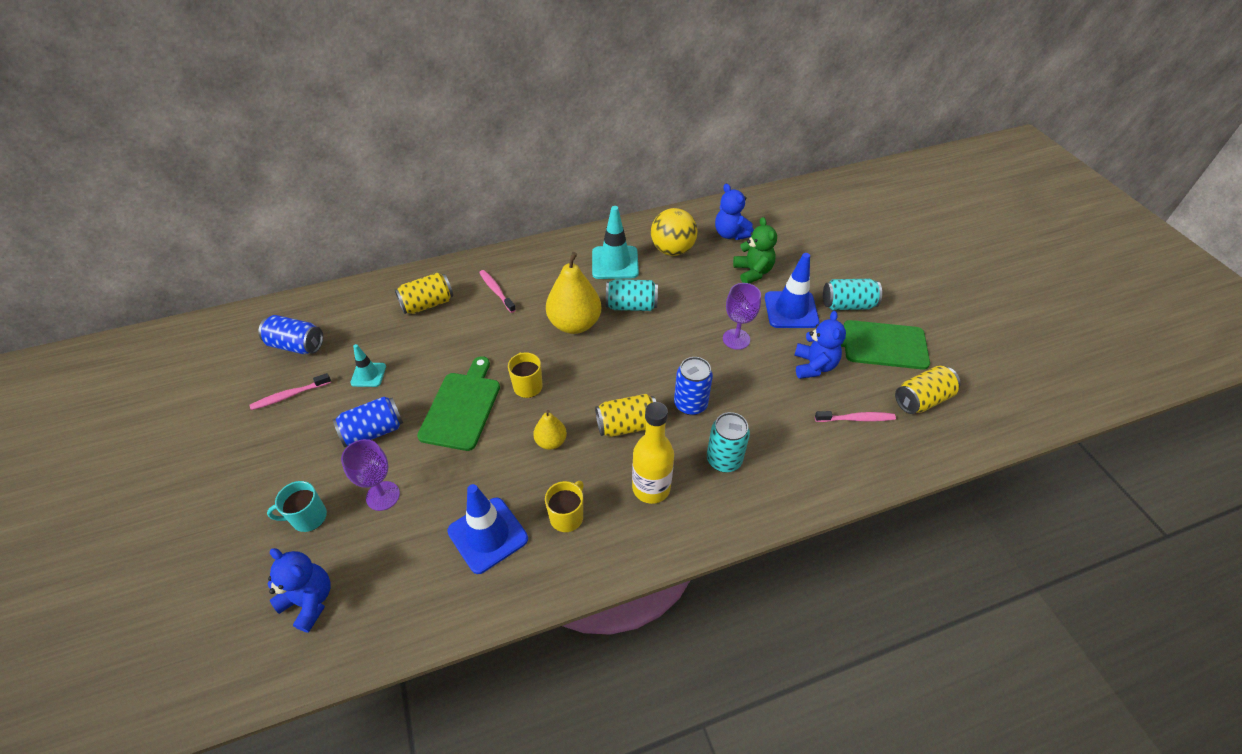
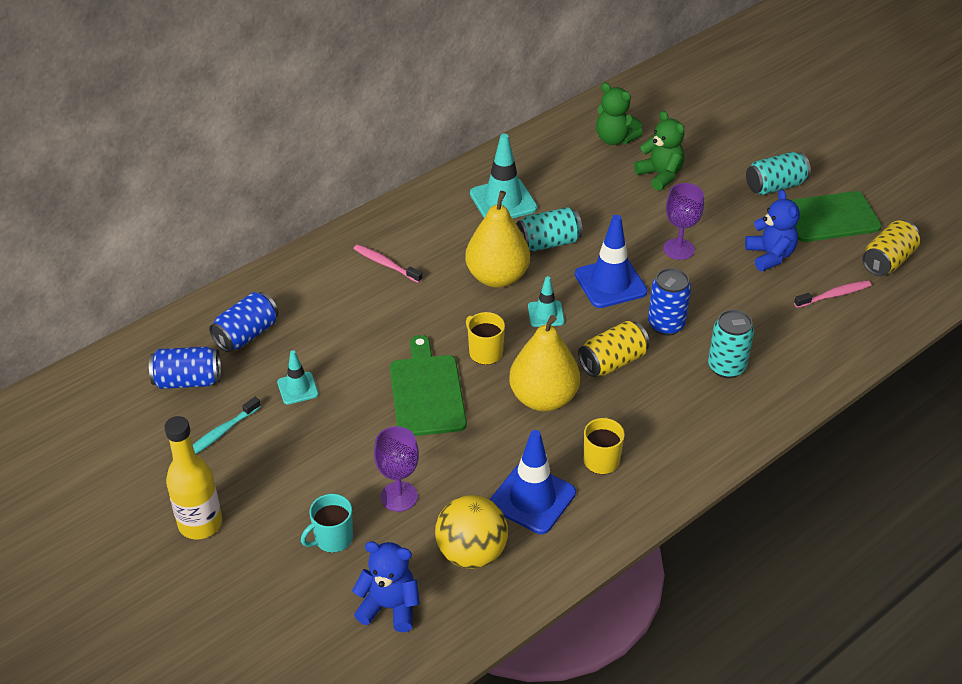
camera: 20 degrees left, 5 degrees down
(289, 395) = (220, 433): pink toothbrush -> turquoise toothbrush
(373, 431) = (345, 441): blue can -> blue can (246, 334)
(427, 304) = (314, 298): yellow can -> none
(551, 441) = (543, 398): yellow pear -> yellow pear, size x1.91
(595, 366) = (546, 314): none -> turquoise traffic cone
(651, 488) = (669, 411): yellow bottle -> yellow bottle (200, 524)
(672, 250) = (559, 171): yellow ball -> yellow ball (471, 553)
(730, 234) = (615, 139): blue teddy bear -> green teddy bear
(791, 310) = (720, 205): blue traffic cone -> blue traffic cone (610, 283)

